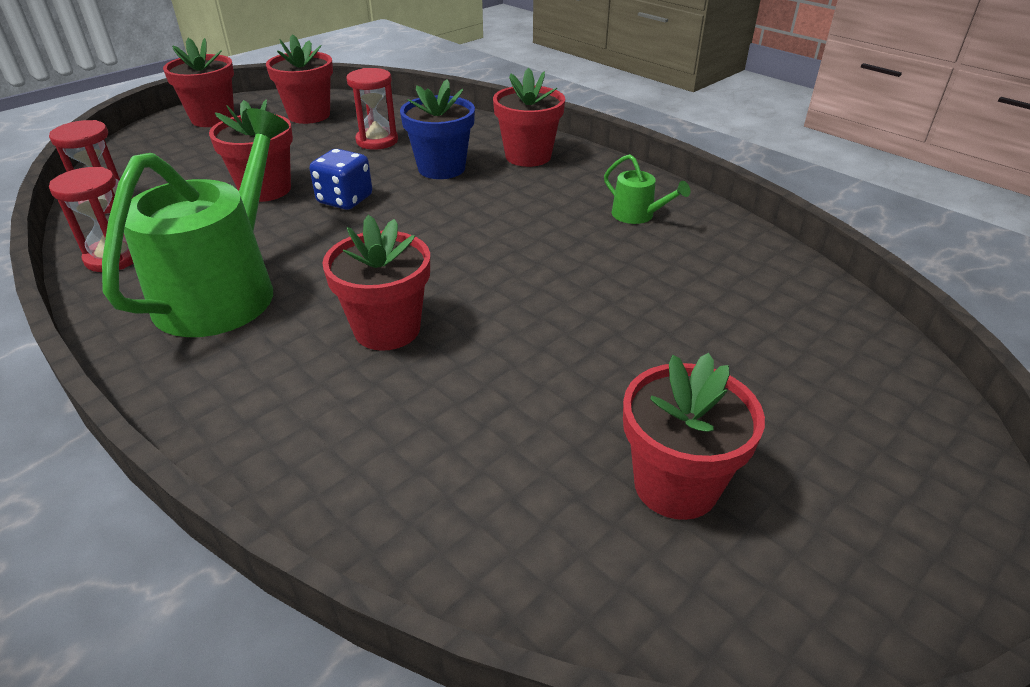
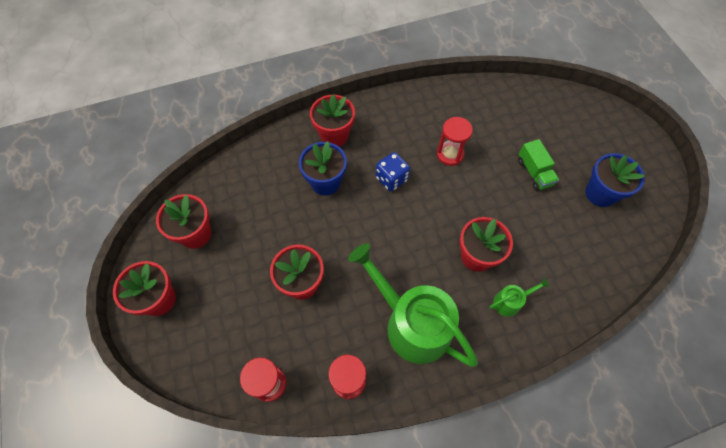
camera: 65 degrees left, 25 degrees up
(345, 200) = (339, 243): blue dice -> blue dice (391, 179)
(377, 141) = (266, 204): red hourglass -> red hourglass (450, 154)
(637, 215) = (423, 118): green watering can -> green watering can (510, 302)
(640, 363) = (534, 172): none -> green truck
(675, 485) = (600, 193): red flower pot -> blue flower pot

